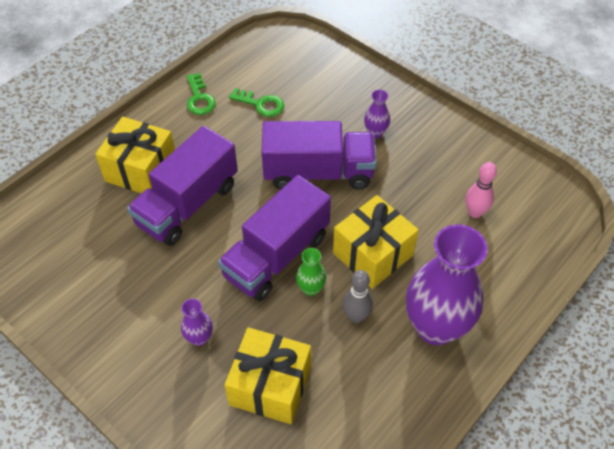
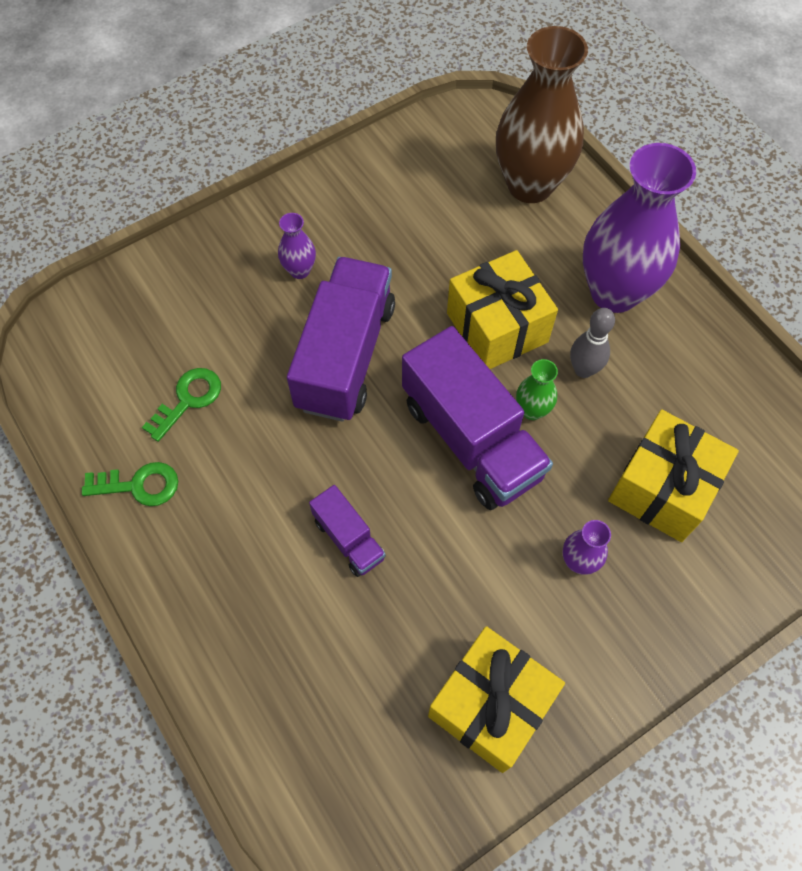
camera: 75 degrees left, 10 degrees up
(141, 170) = (258, 597): yellow gift -> yellow gift (490, 705)
(188, 204) = (349, 539): purple truck -> purple truck, size x0.49
(475, 212) = (464, 204): pink bowling pin -> none
(514, 251) = (530, 185): none -> brown vase

